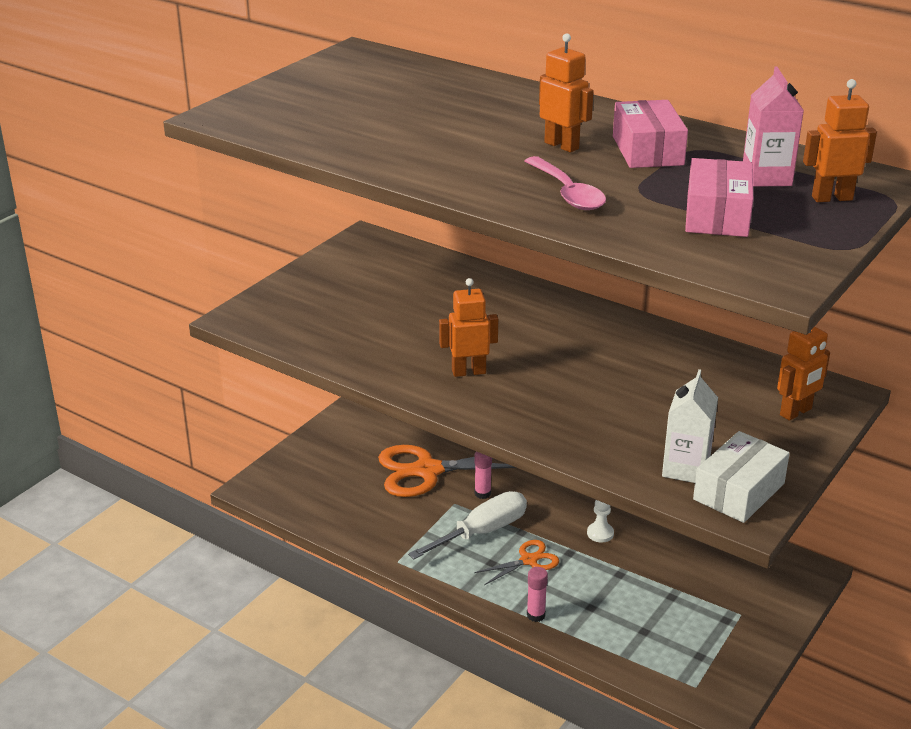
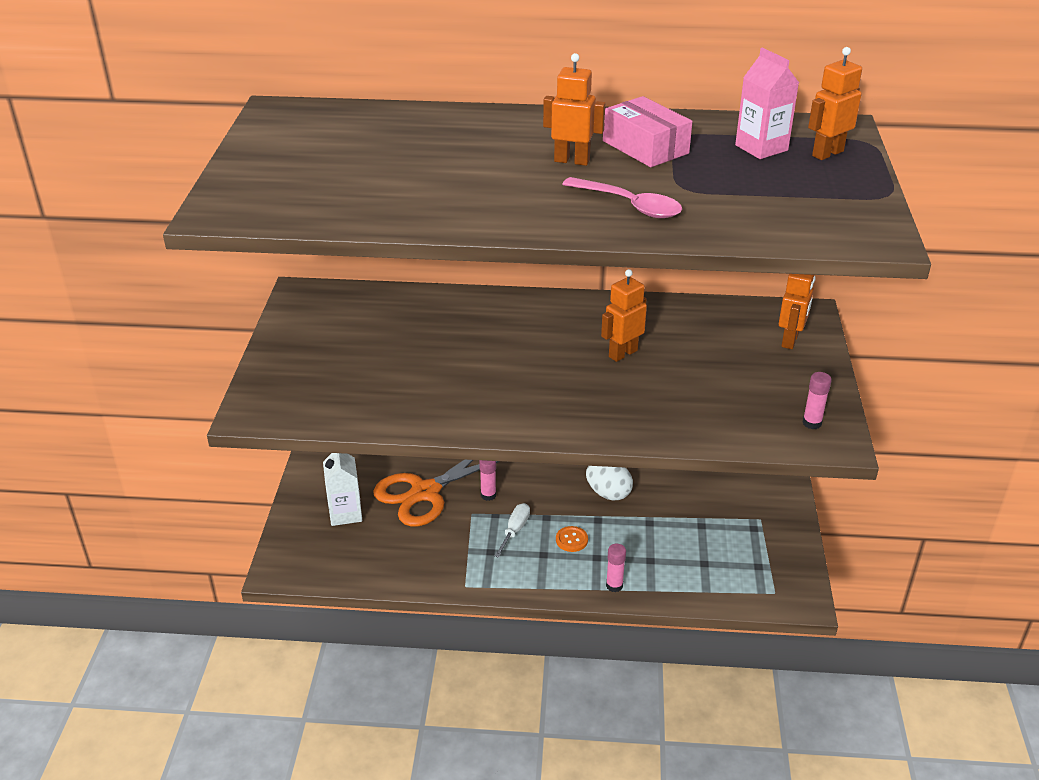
camera: 30 degrees left, 5 degrees up
(468, 372) = (513, 393): orange robot -> orange robot (622, 353)
(482, 532) = (514, 530): white screwdriver -> white screwdriver, size x0.57
(528, 560) = (571, 540): orange scissors -> orange button
(600, 533) = (608, 493): white pawn -> white egg
(686, 469) = (758, 418): white carton -> white carton (345, 513)
(716, 215) = (765, 193): pink box -> none
(739, 491) = (812, 423): white box -> pink glue stick

